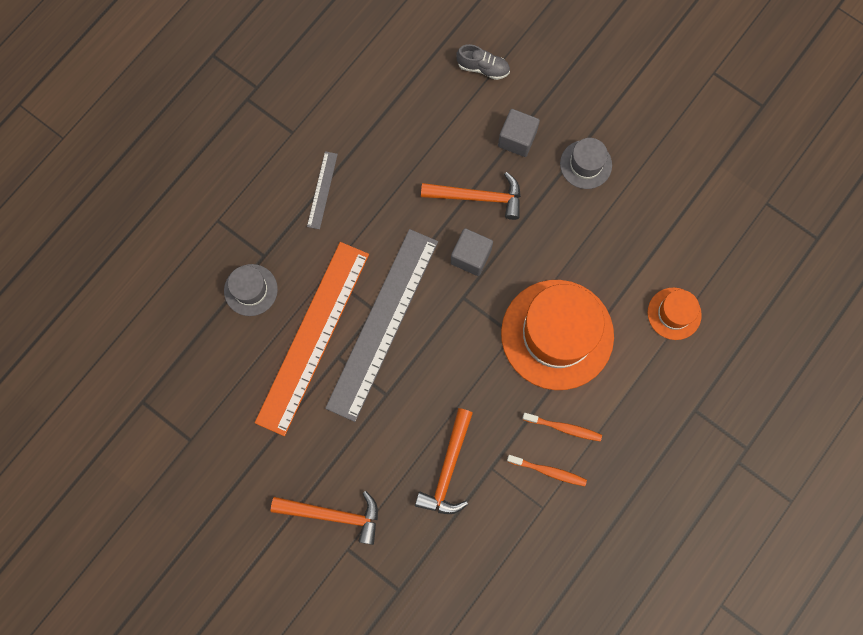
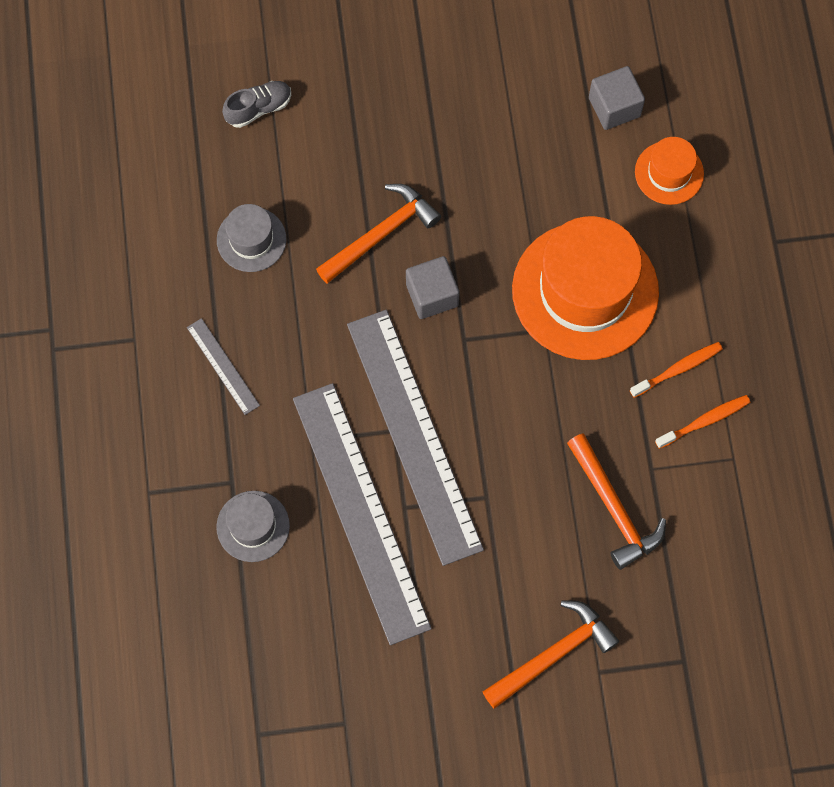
camera: 45 degrees left, 5 degrees down
(312, 337) = (360, 512): orange ruler -> grey ruler
(517, 139) = (361, 146): grey cube -> grey cube (614, 107)
(585, 164) = (450, 111): grey hat -> grey hat (251, 239)

